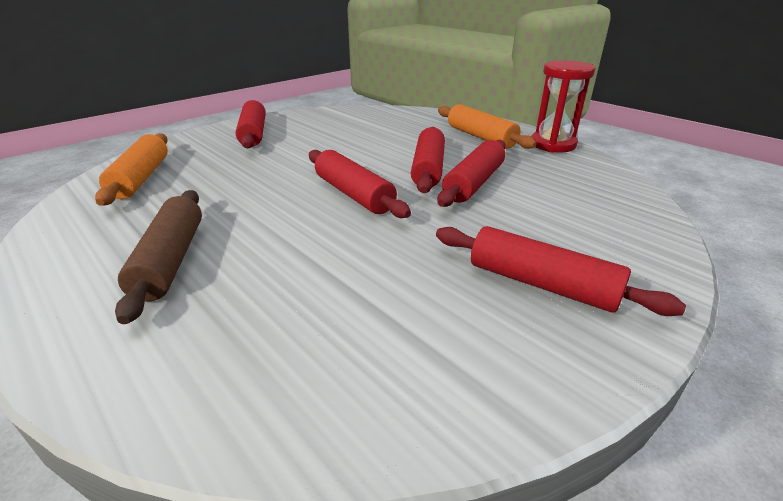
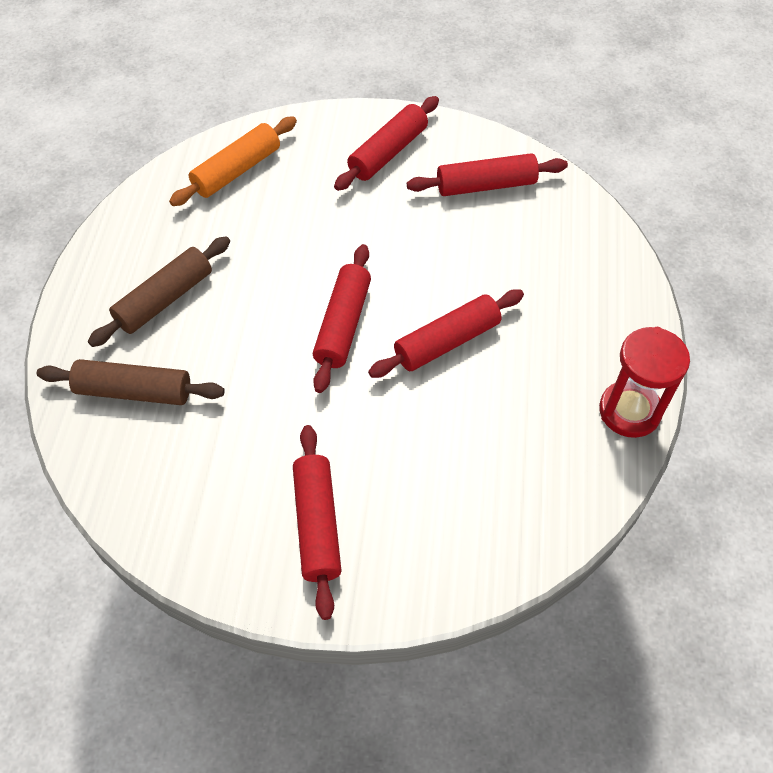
camera: 50 degrees right, 25 degrees up
(230, 331) = (134, 391): none -> brown rolling pin
(473, 183) = (449, 394): red rolling pin -> red rolling pin (486, 185)
(480, 137) = (581, 334): orange rolling pin -> none

